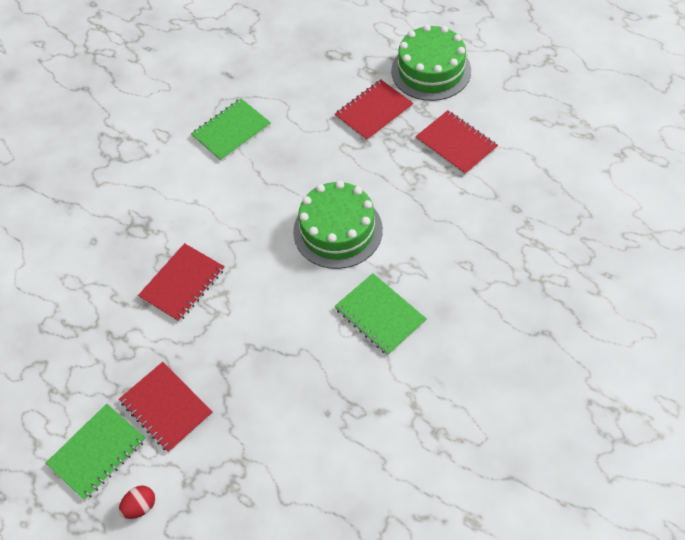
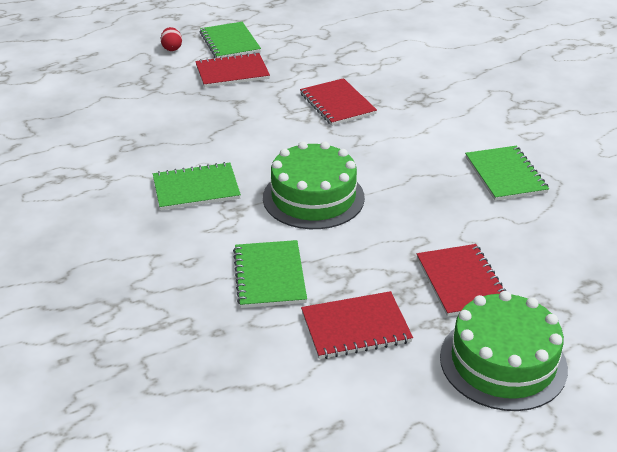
camera: 115 degrees right, 20 degrees down
(444, 210) = (269, 276): none -> green notebook

